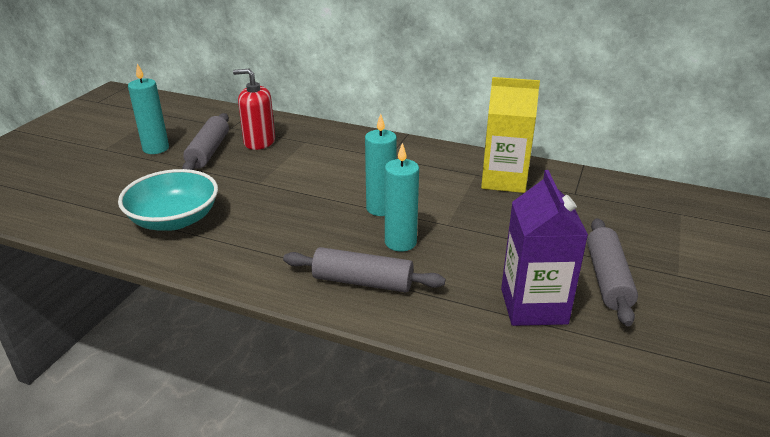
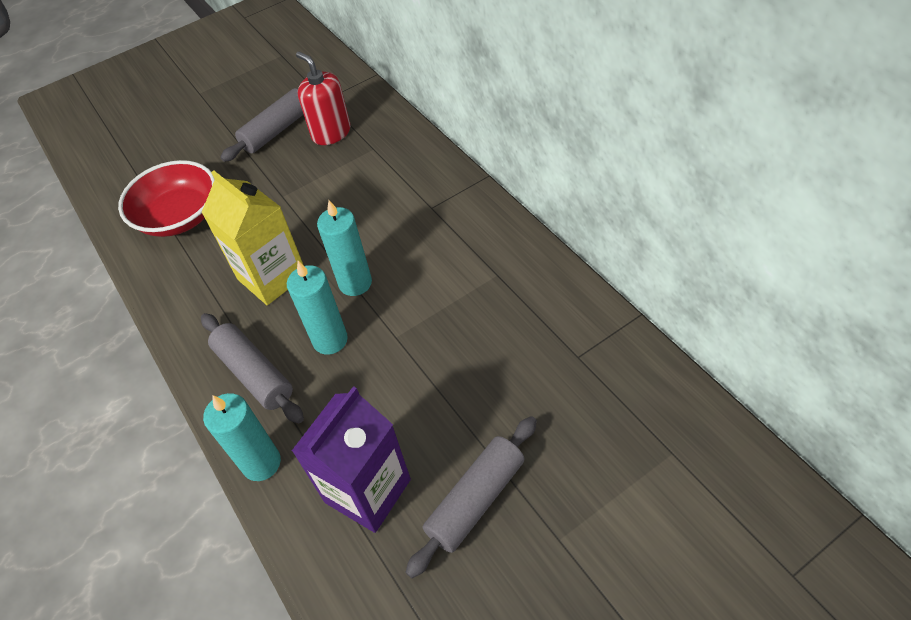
camera: 40 degrees right, 20 degrees up
(156, 148) = (238, 108): turquoise candle -> turquoise candle (261, 463)
(174, 219) = (180, 216): turquoise bowl -> red bowl
(504, 180) = (518, 298): yellow carton -> yellow carton (272, 277)

